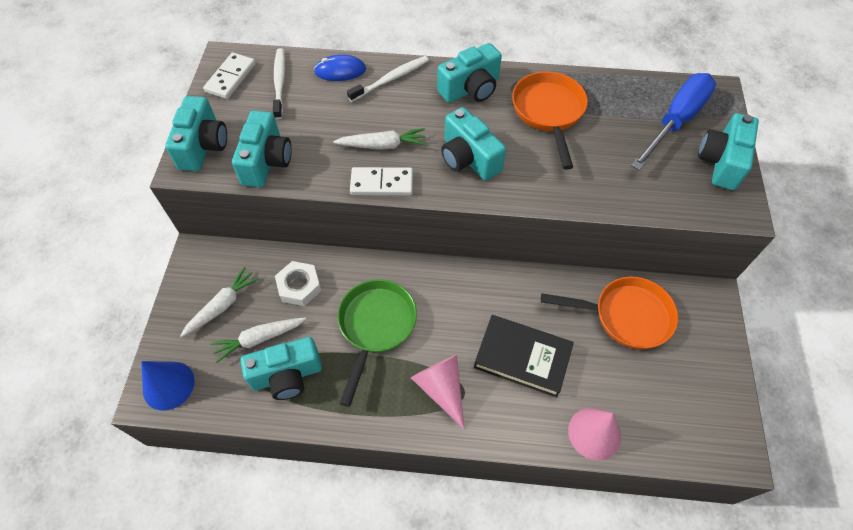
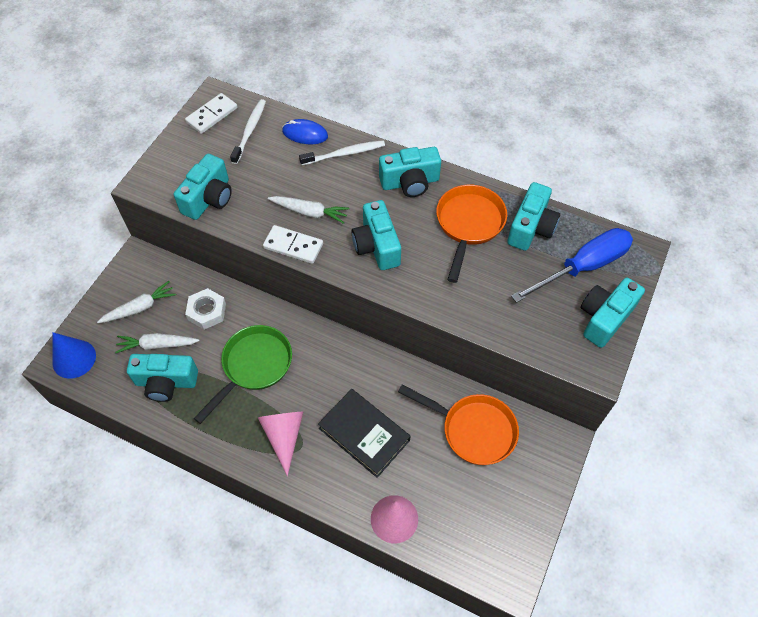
camera: 20 degrees right, 0 degrees up
(203, 146) = (165, 170): turquoise camera -> turquoise camera (531, 228)

